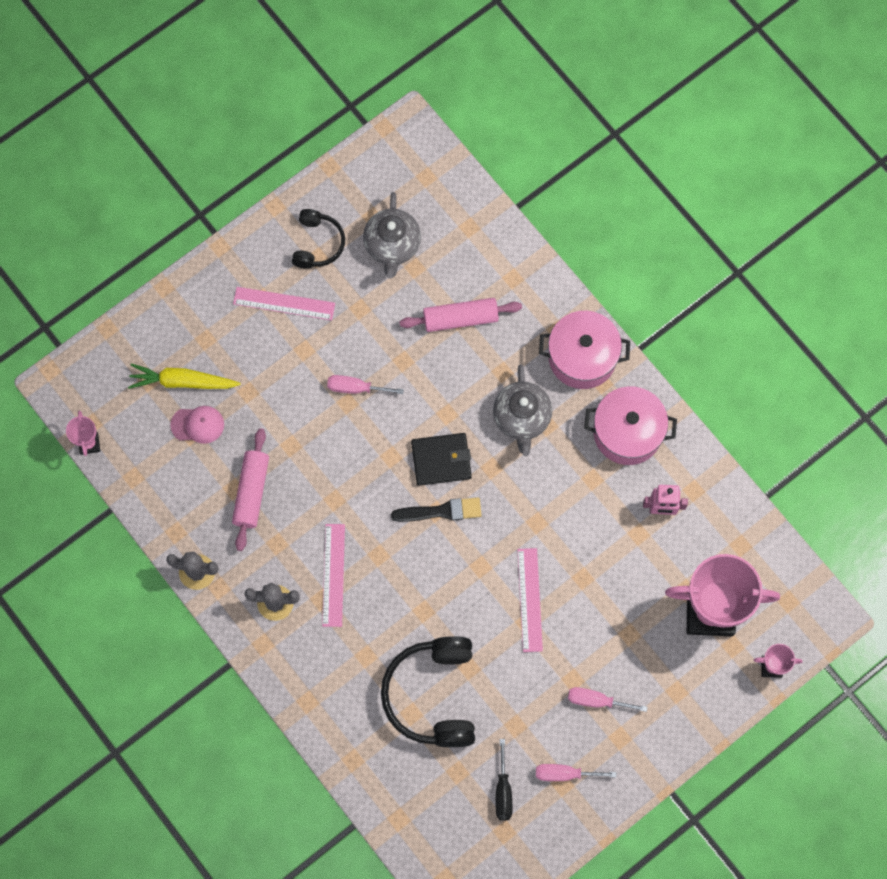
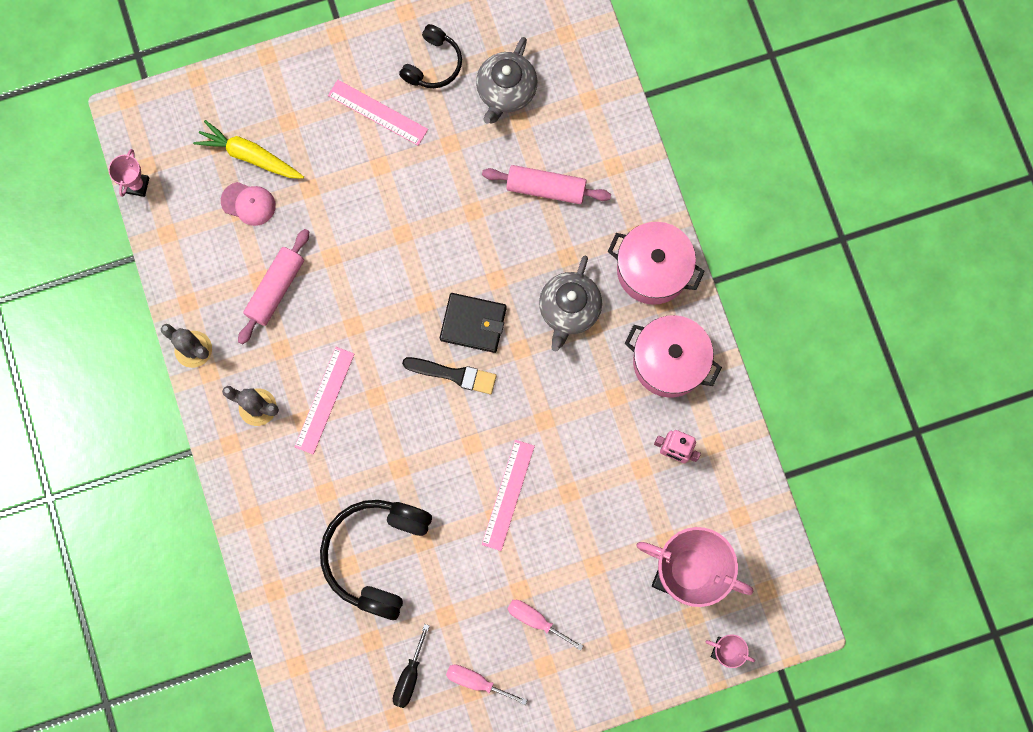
camera: 20 degrees right, 5 degrees up
(355, 388) = (416, 221): pink screwdriver -> none

